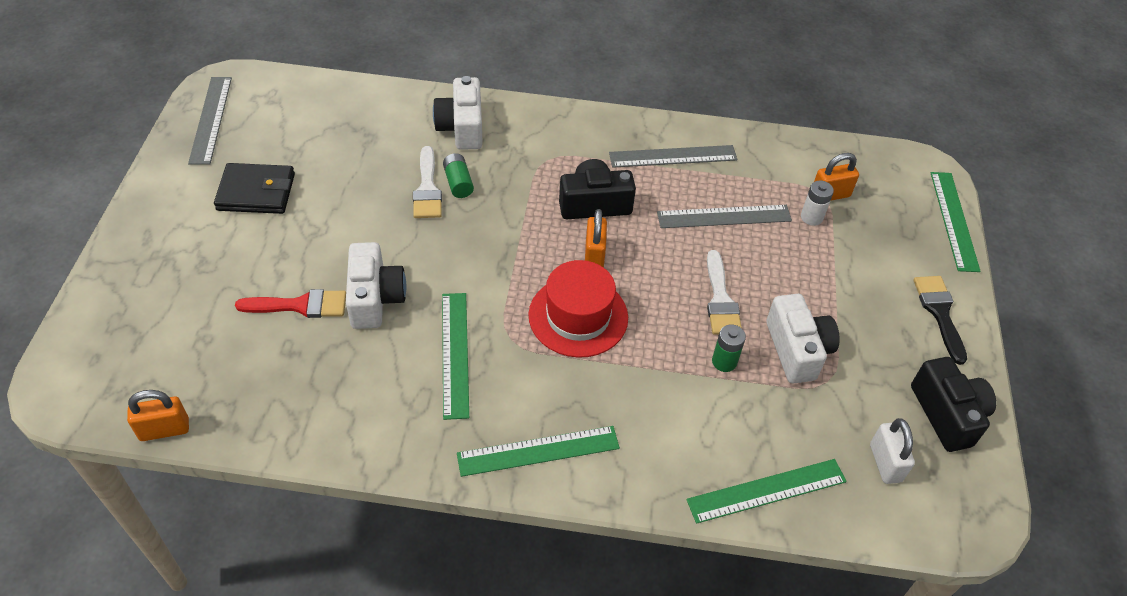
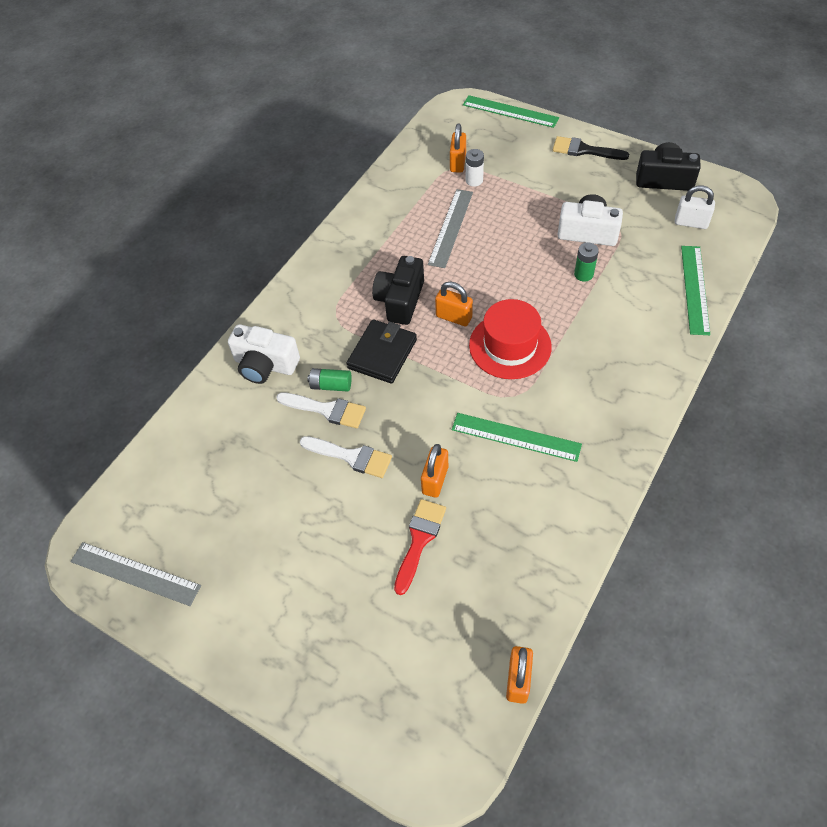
camera: 60 degrees left, 5 degrees up
(256, 192) = (261, 550): black wallet -> black wallet (382, 354)
(375, 298) = (435, 480): white camera -> orange padlock
(538, 451) = (625, 407): green ruler -> none
(673, 156) = (375, 236): grey ruler -> none
(720, 300) = (528, 257): white brush -> white brush (351, 457)

